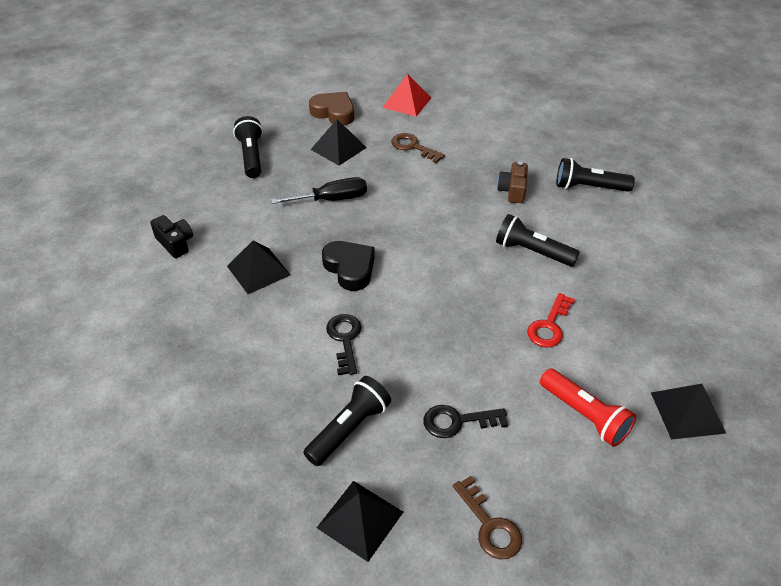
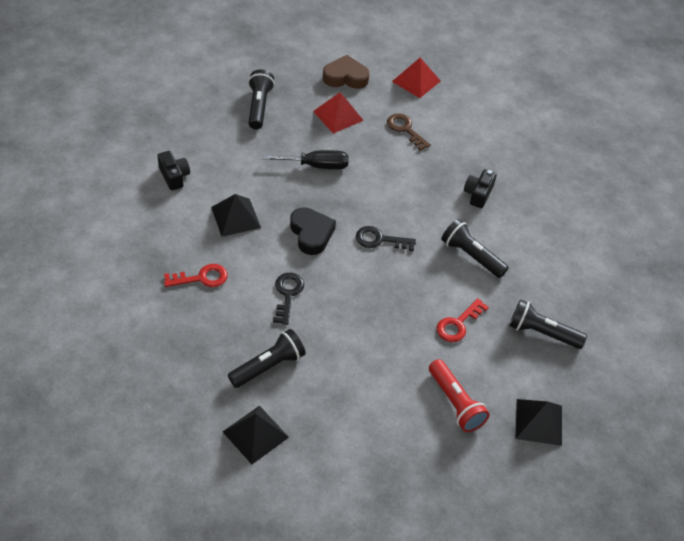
camera: 10 degrees right, 5 degrees up
(237, 345) = (201, 278): none -> red key
(334, 113) = (345, 77): brown heart -> brown heart turned 45 degrees counterclockwise
(338, 148) = (338, 116): black pyramid -> red pyramid
(457, 421) = (353, 382): black key -> black key (380, 240)
(489, 525) = (348, 463): brown key -> none
(512, 190) = (478, 194): brown camera -> black camera
(589, 187) = (548, 207): black flashlight -> black flashlight (542, 333)

